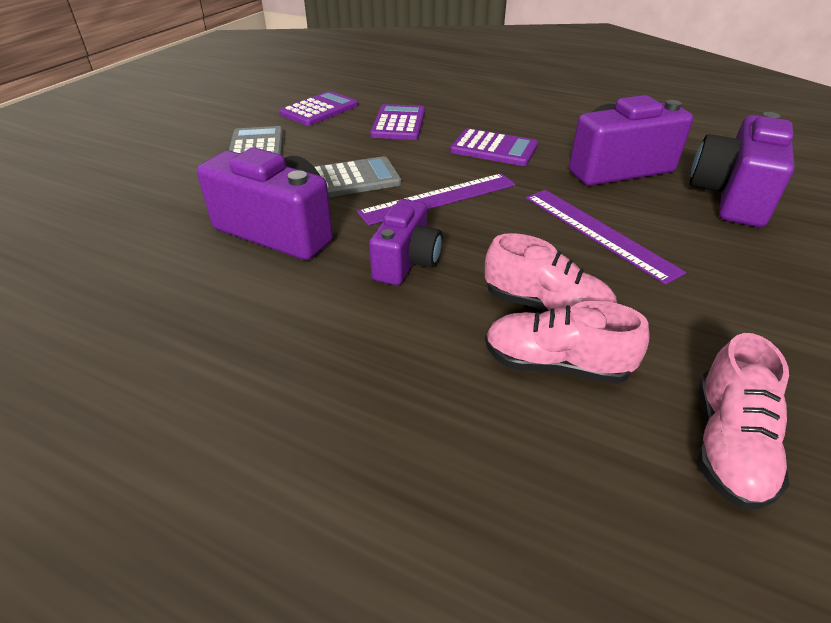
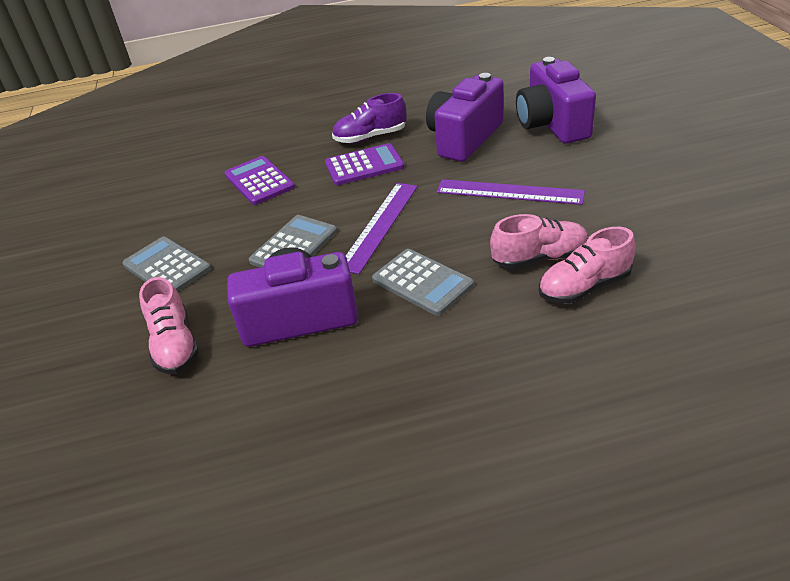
camera: 35 degrees left, 0 degrees up
(319, 110) = (168, 203): purple calculator -> none
(406, 262) = (422, 282): purple camera -> grey calculator
(530, 131) = (370, 137): none -> purple shoe
(728, 444) = (700, 273): pink shoe -> pink shoe (175, 345)

